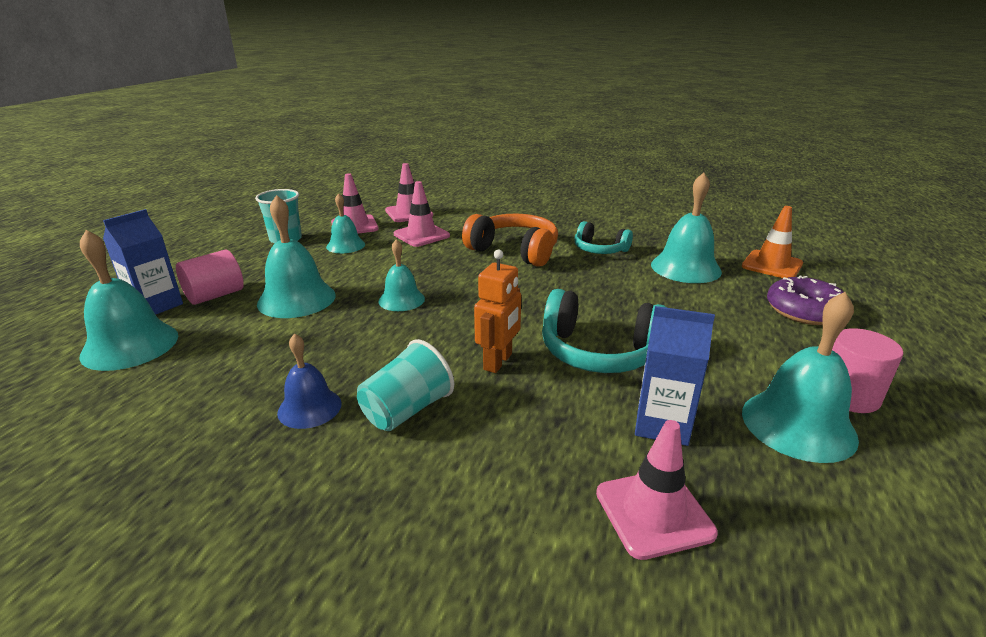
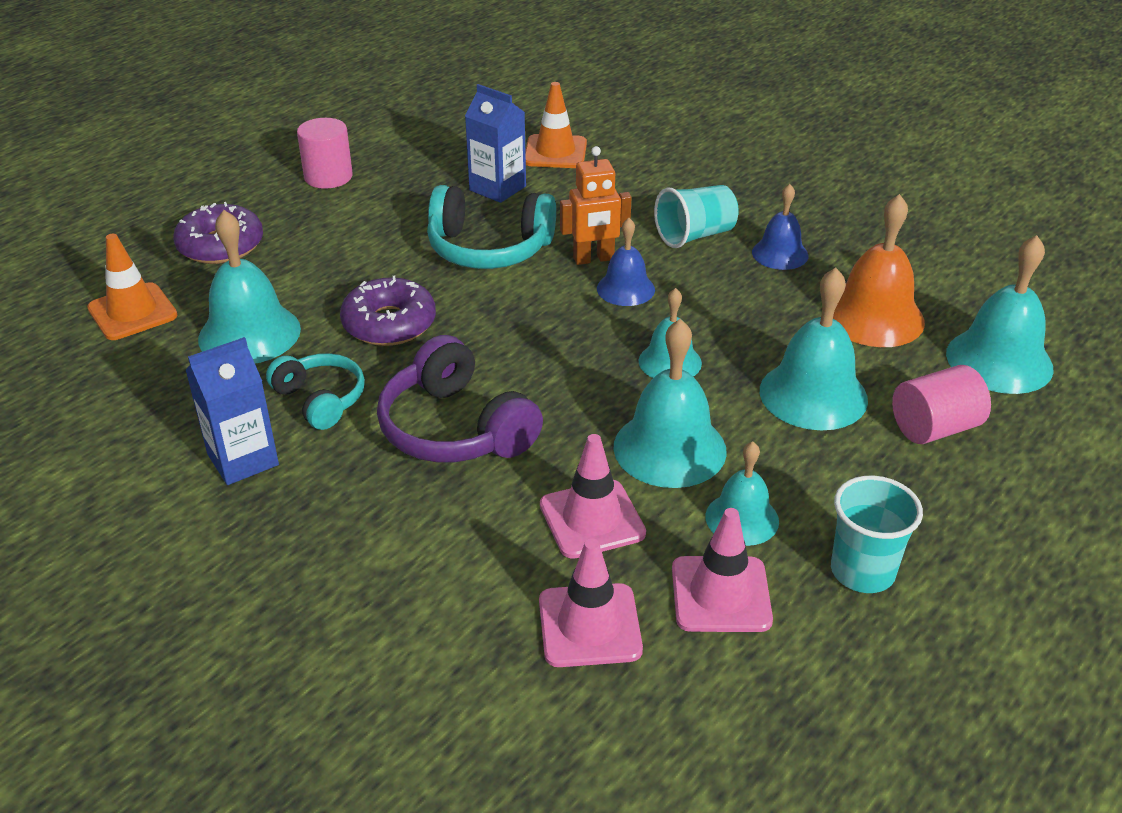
camera: 160 degrees left, 10 degrees up
(156, 305) = (1012, 425): blue carton -> blue carton (243, 459)
(227, 360) = (874, 317): none -> orange bell
(455, 341) = (625, 289): none -> blue bell
(498, 362) = (593, 259): orange robot -> orange robot turned 150 degrees counterclockwise
(514, 251) = (455, 429): orange headphones -> purple headphones
(598, 352) = (489, 249): turquoise headphones -> turquoise headphones turned 150 degrees clockwise
(609, 287) = (389, 324): none -> purple donut
(654, 513) = (555, 152): pink traffic cone -> orange traffic cone
(798, 424) = (398, 169): turquoise bell -> turquoise bell (669, 448)

